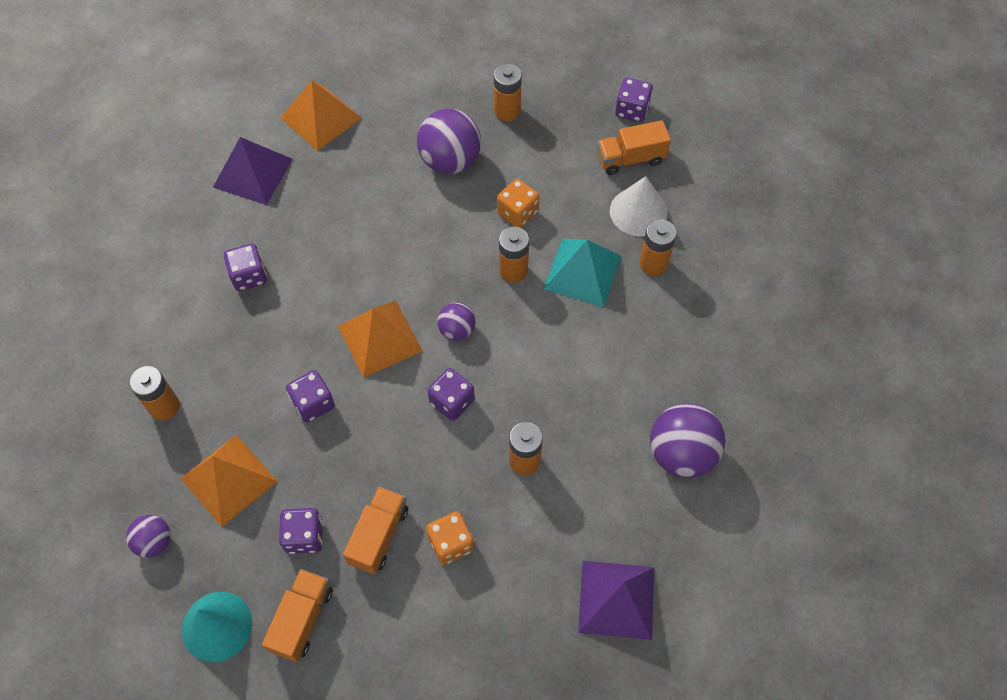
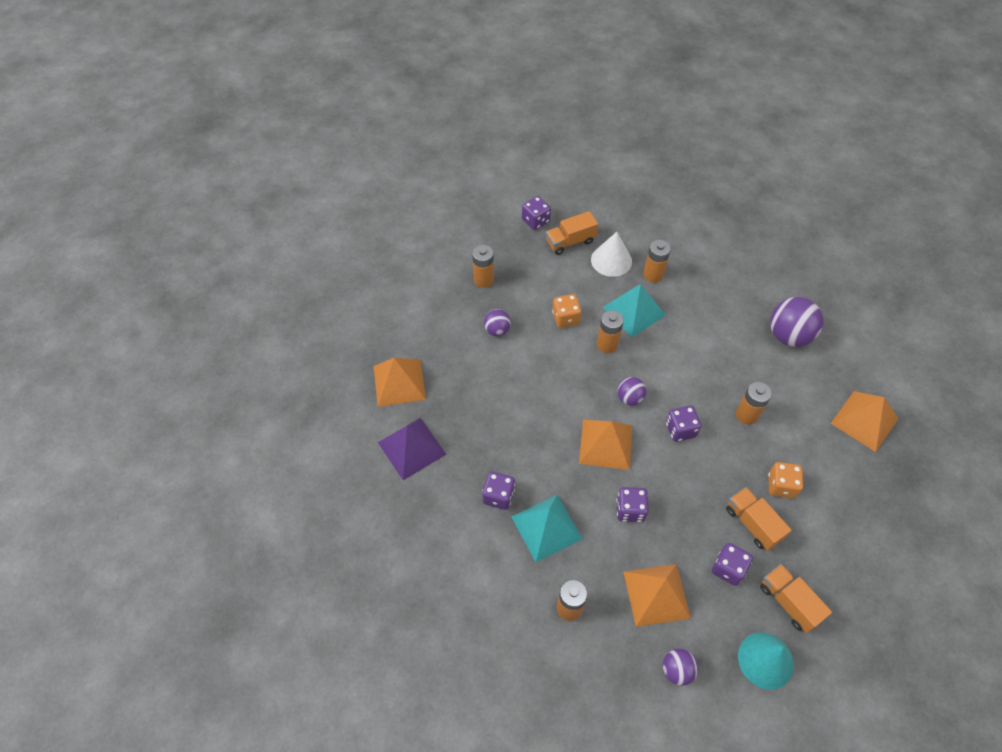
camera: 55 degrees left, 5 degrees down
(241, 338) = (546, 527): none -> turquoise pyramid
(450, 161) = (497, 330): purple ball -> purple ball, size x0.55
(616, 599) = (864, 421): purple pyramid -> orange pyramid
(630, 158) = (570, 242): orange truck -> orange truck turned 45 degrees clockwise

